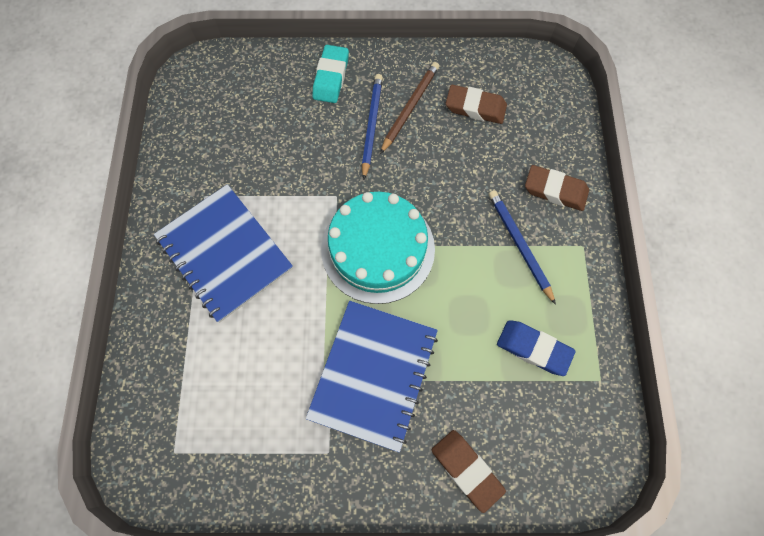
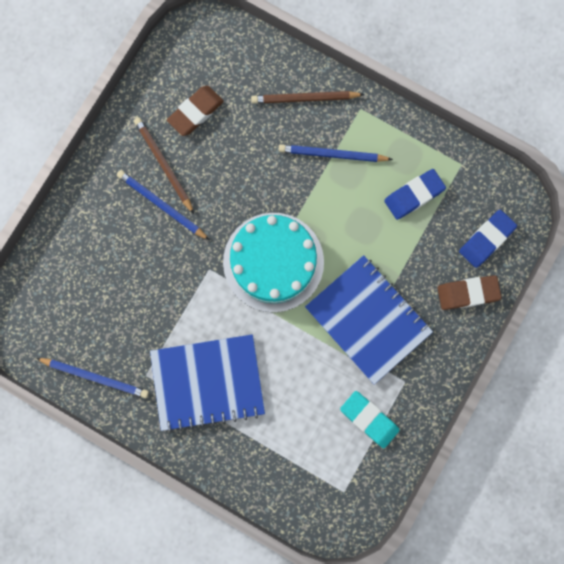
camera: 60 degrees left, 10 degrees up
(181, 155) = (95, 377): none -> blue pencil
(331, 77) = (93, 213): turquoise eraser -> turquoise eraser (369, 419)
(539, 456) = (486, 239): none -> blue eraser
(555, 190) = (305, 99): brown eraser -> brown pencil

